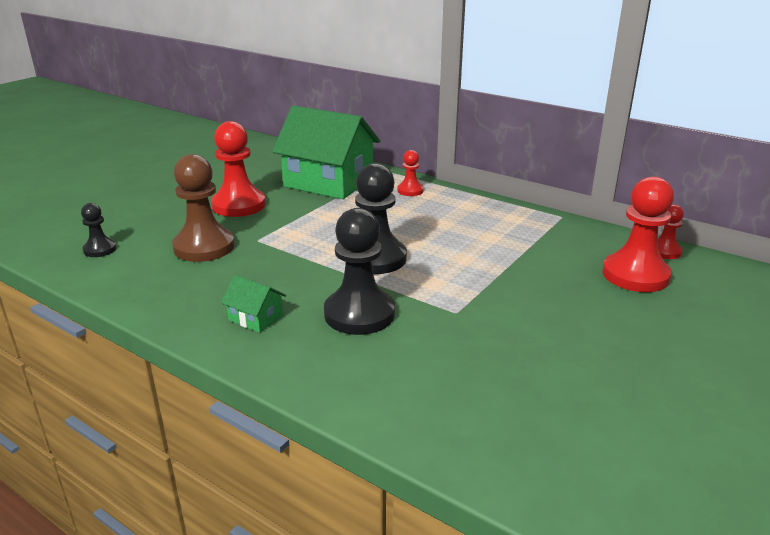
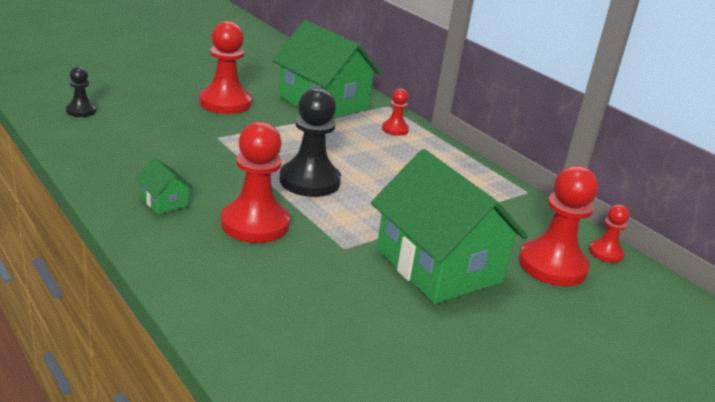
camera: 15 degrees right, 0 degrees up
(204, 247) = (167, 131): brown pawn -> none
(359, 314) = (255, 224): black pawn -> red pawn
(548, 304) = (438, 266): none -> green house

